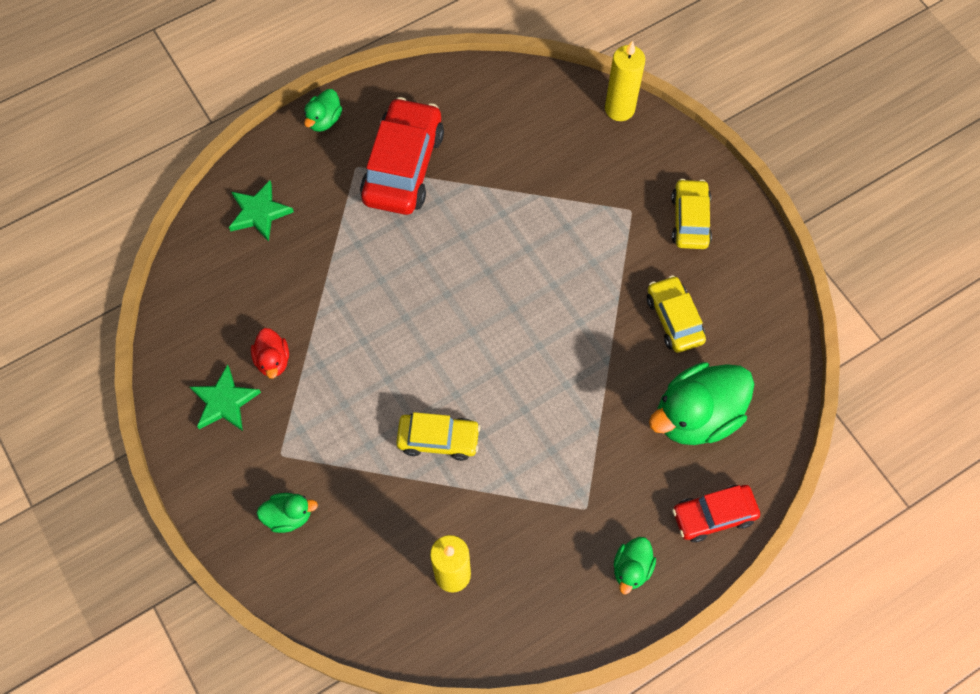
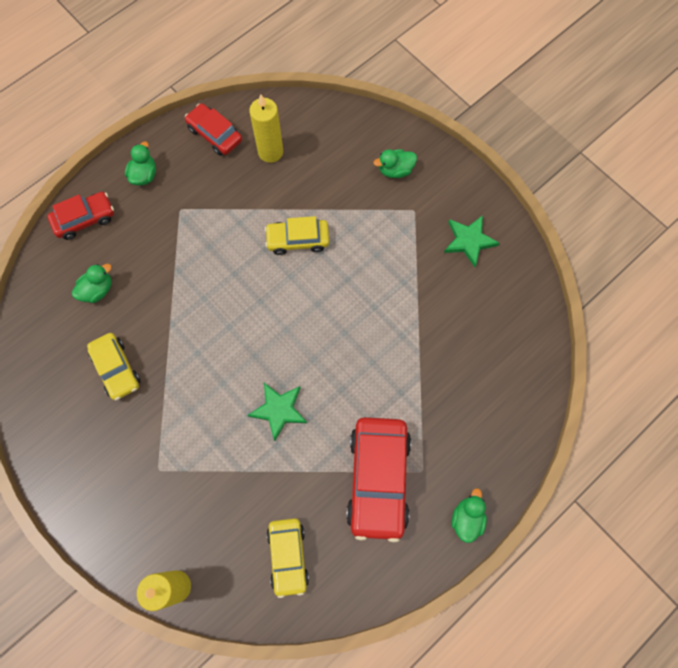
camera: 170 degrees right, 5 degrees up
(259, 213) = (496, 407): green star -> green star (279, 410)
(273, 360) = (442, 278): red duck -> none
(527, 617) = (215, 134): none -> red car
(690, 220) = (103, 469): yellow car -> yellow car (288, 556)
(696, 416) = (97, 290): green duck -> green duck, size x0.49

